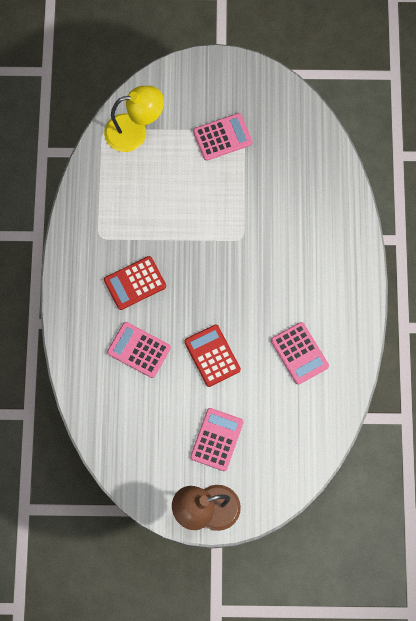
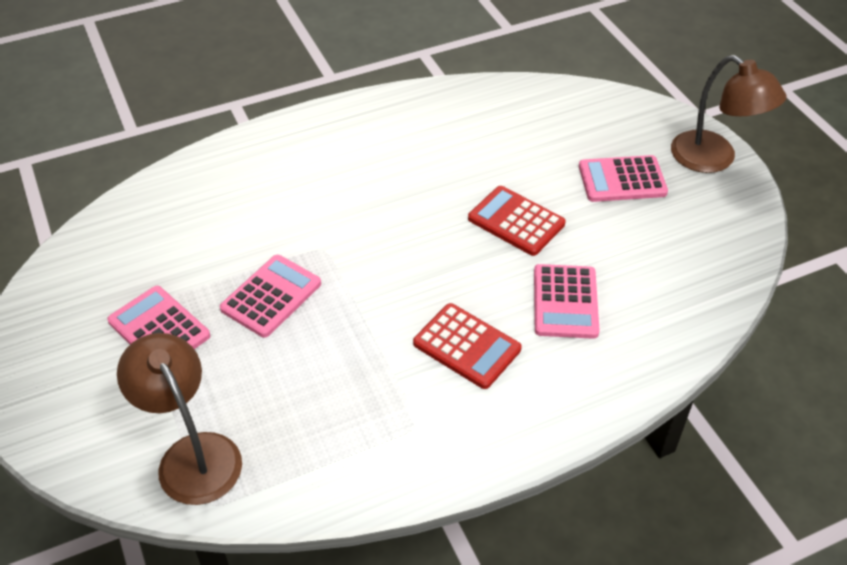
camera: 115 degrees left, 25 degrees down
(135, 131) = (192, 454): yellow lamp -> brown lamp
(212, 355) = (516, 221): red calculator -> red calculator turned 90 degrees clockwise
(299, 353) = (454, 143): pink calculator -> pink calculator (271, 296)

